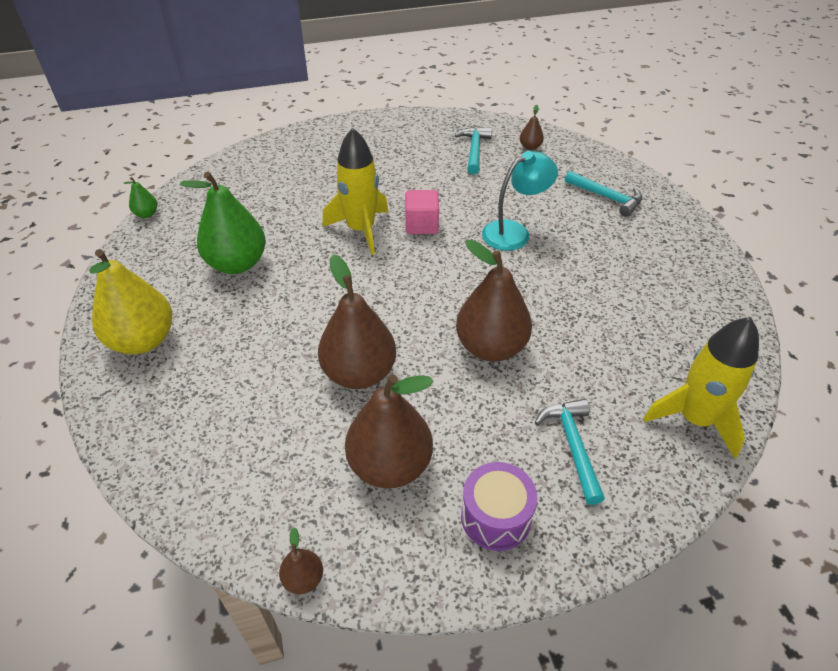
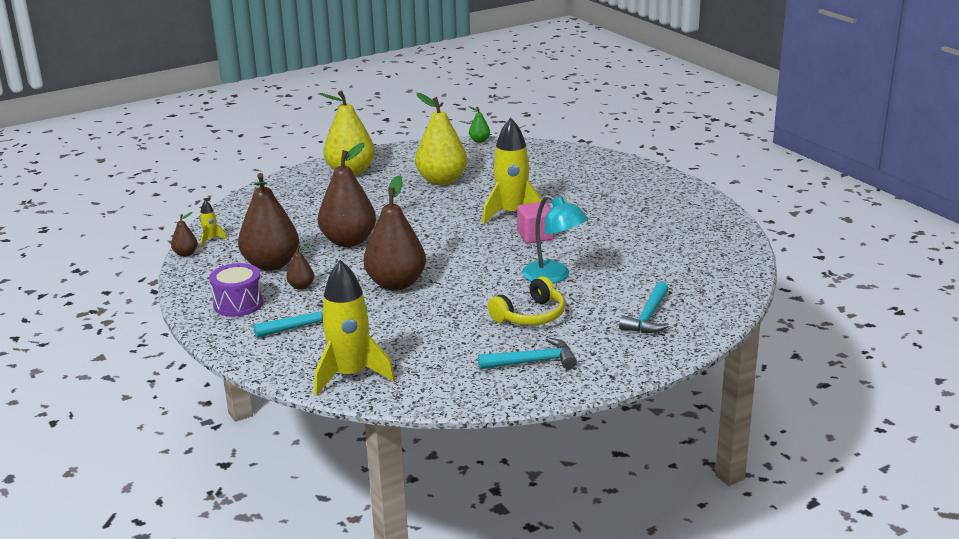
camera: 75 degrees right, 20 degrees down
(237, 263) = (442, 180): green pear -> yellow pear
(270, 537) = (211, 240): none -> yellow rocket
(474, 150) = (678, 242): turquoise hammer -> turquoise hammer (533, 362)
(530, 147) = (711, 268): brown pear -> brown pear (301, 286)
(589, 262) = (530, 315): none -> yellow headphones

